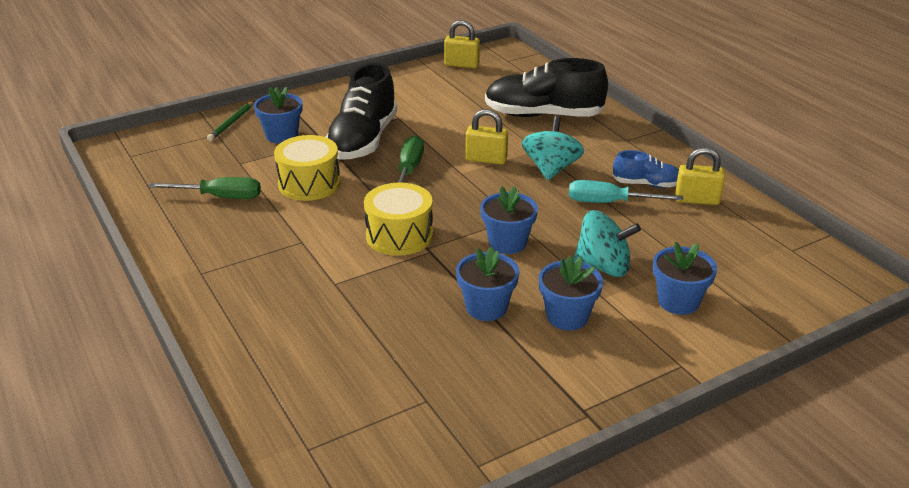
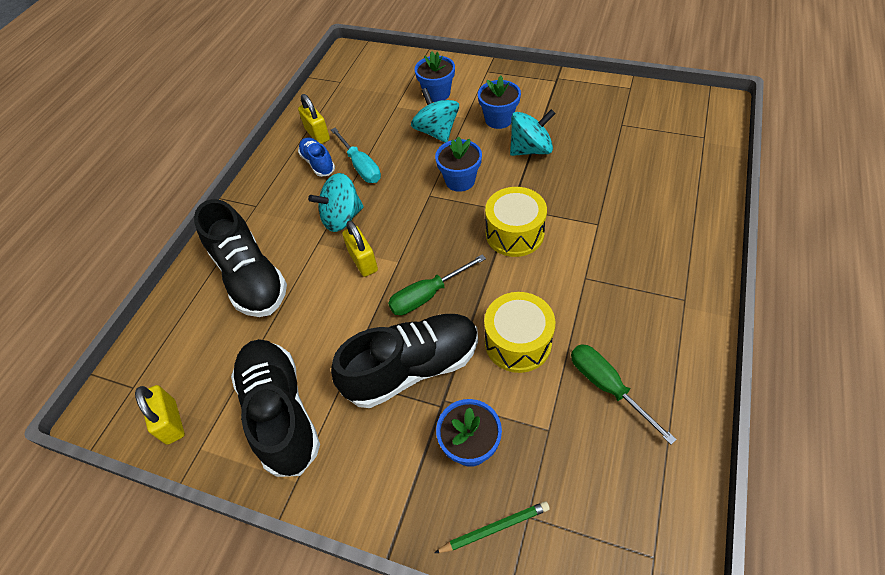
camera: 125 degrees left, 20 degrees up
(411, 93) = (281, 412): none -> black shoe
(486, 307) = (530, 149): blue flower pot -> turquoise spinning top

